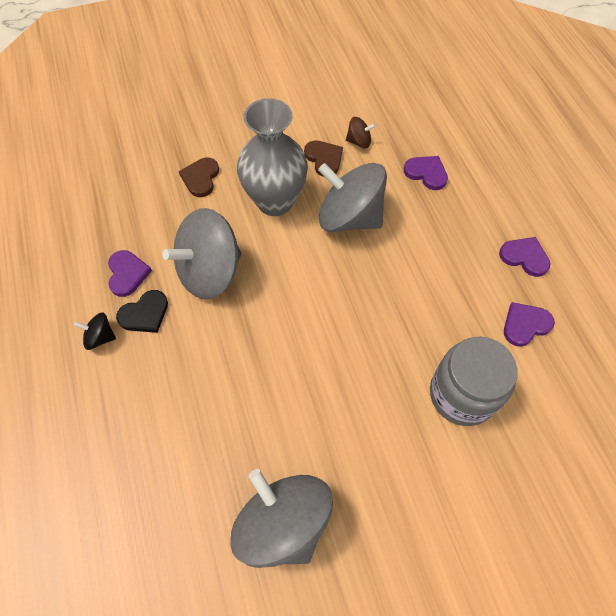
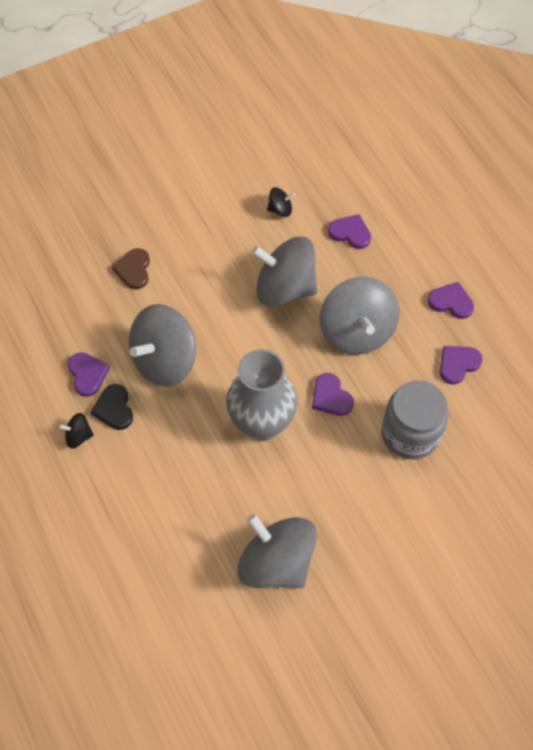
camera: 10 degrees left, 0 degrees up
(145, 314) = (114, 408): black heart -> black heart turned 120 degrees clockwise
(275, 201) = (211, 282): grey vase -> grey vase (261, 423)
(324, 159) = (249, 232): brown heart -> none
(359, 142) = (280, 209): brown spinning top -> black spinning top
(379, 338) = (331, 397): none -> purple heart
(418, 273) = (356, 331): none -> grey spinning top

